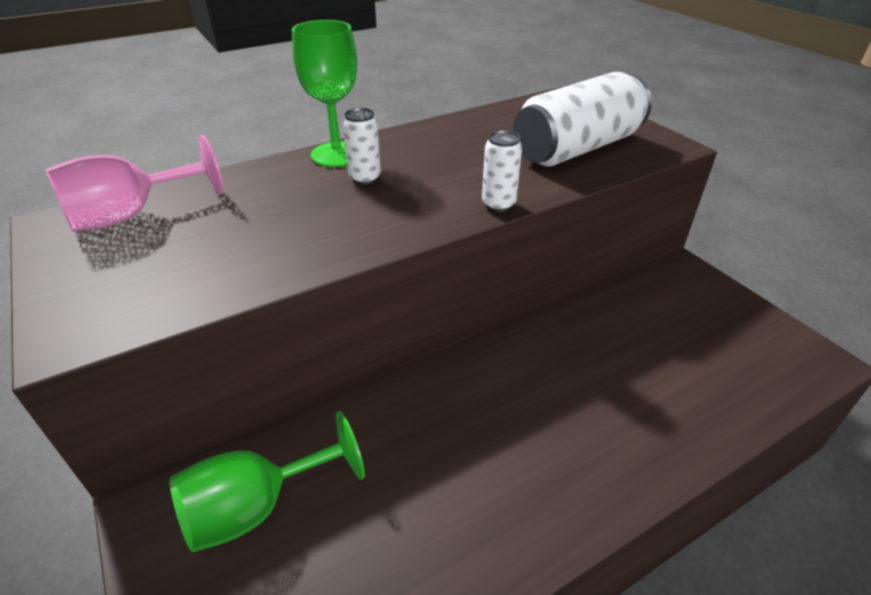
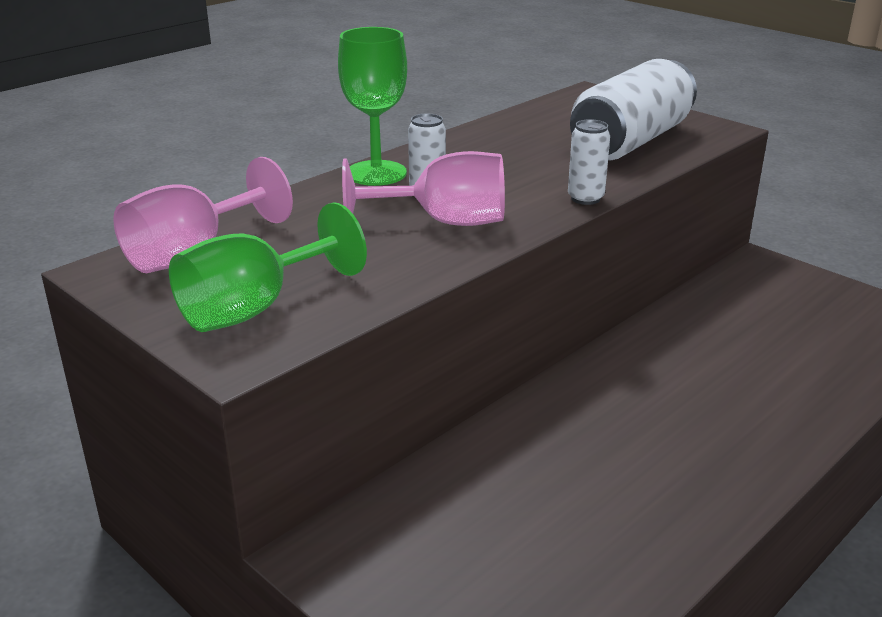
camera: 15 degrees left, 10 degrees down
(257, 507) = (435, 530): green goblet -> green goblet (254, 309)
(356, 213) = (444, 222): none -> pink goblet

